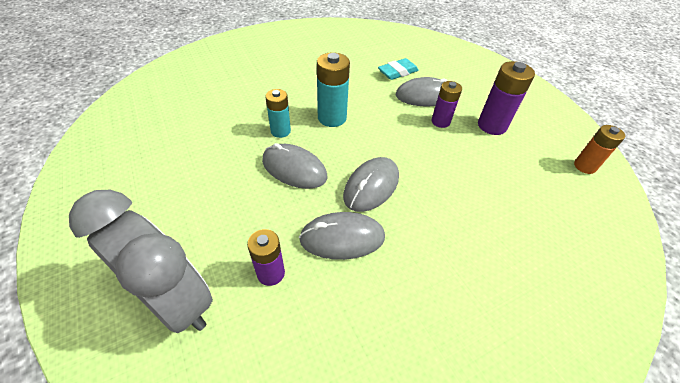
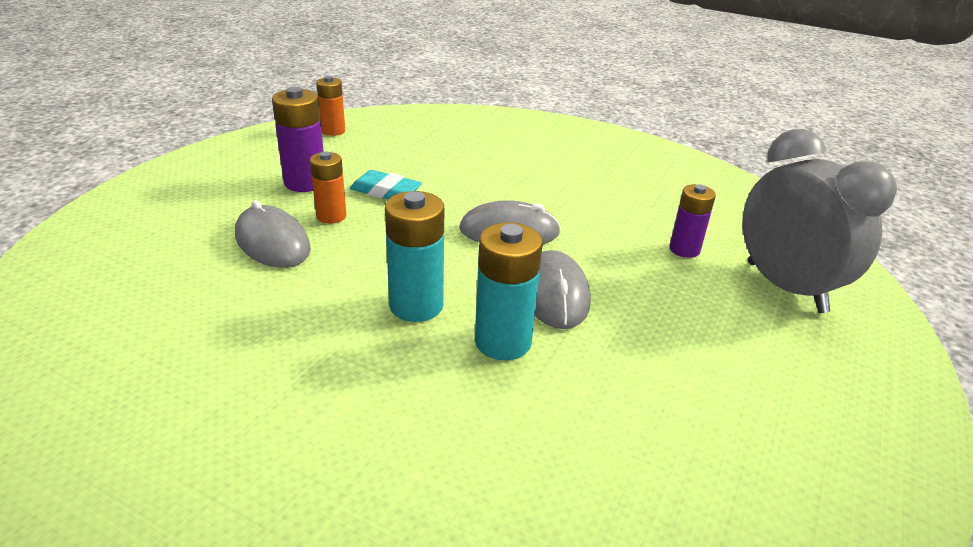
camera: 125 degrees left, 15 degrees down
(176, 300) = (785, 287): grey clock -> grey clock turned 150 degrees clockwise
(280, 131) = (503, 342): turquoise battery -> turquoise battery, size x1.52
(342, 238) = (595, 227): grey mouse -> none
(397, 72) = (209, 286): turquoise eraser -> turquoise eraser (385, 191)
(440, 122) = (331, 216): purple battery -> orange battery

